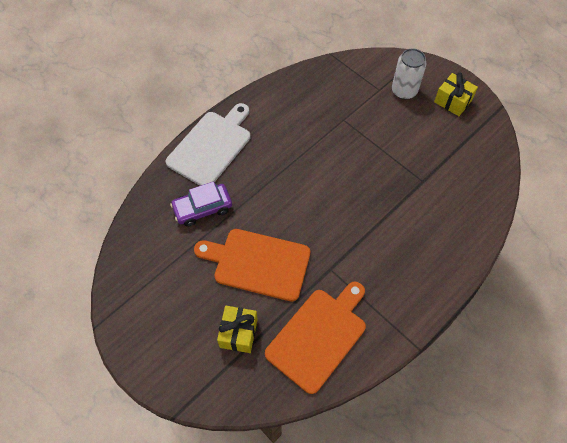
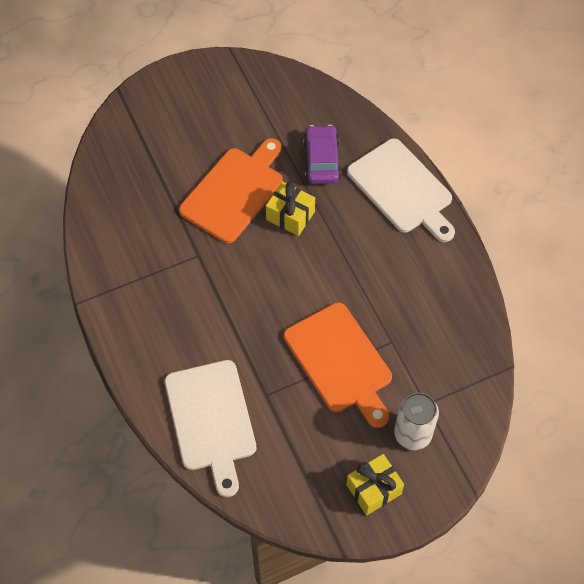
camera: 110 degrees right, 0 degrees up
(238, 333) = (168, 155): yellow gift -> yellow gift (290, 216)
(318, 336) = (132, 220): orange cutting board -> orange cutting board (340, 361)
(461, 209) = (211, 420): none -> white cutting board

